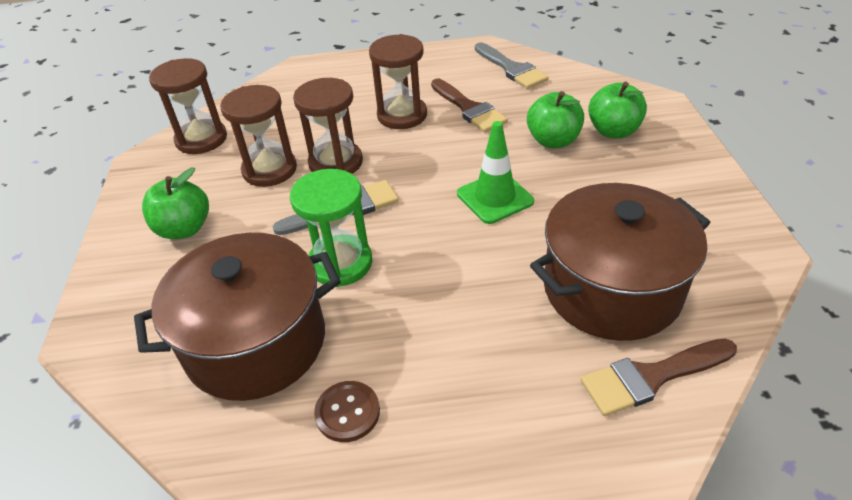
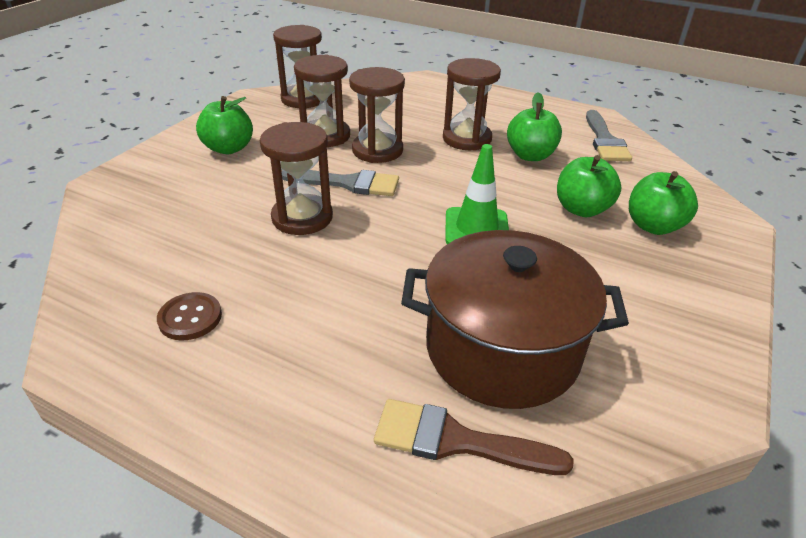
camera: 30 degrees right, 5 degrees down
(256, 342) = (188, 239): brown pot -> none
(340, 263) = (302, 217): green hourglass -> brown hourglass
(469, 108) = (530, 155): brown brush -> green apple

